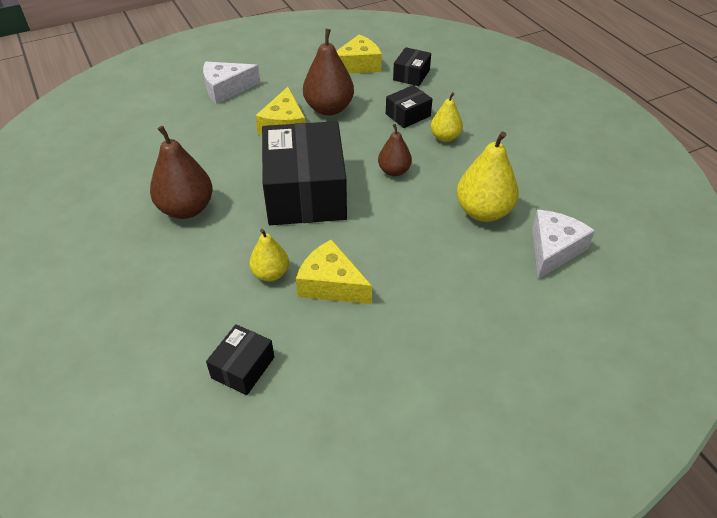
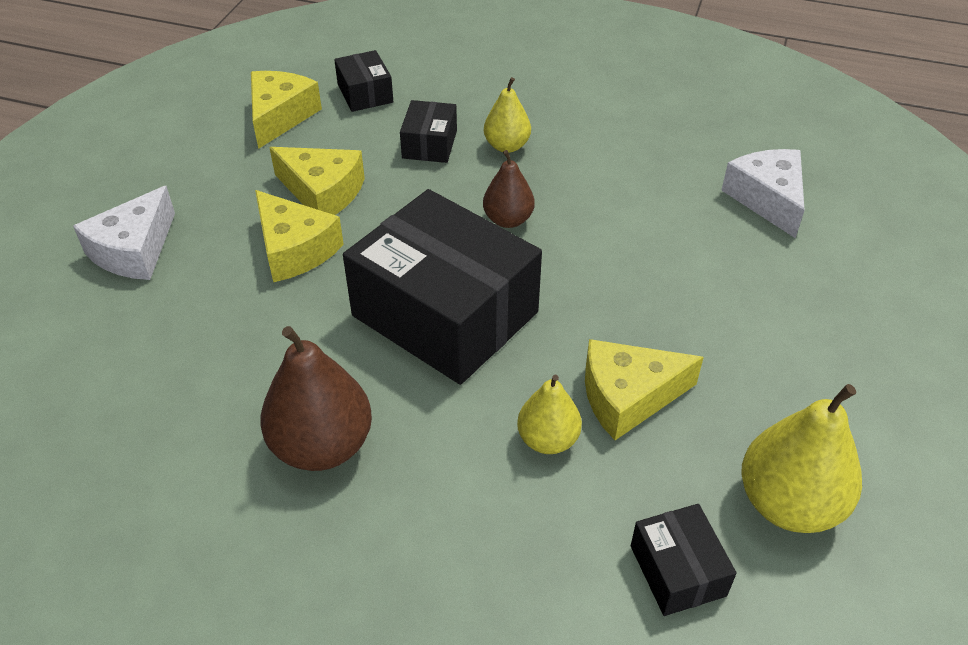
camera: 45 degrees left, 0 degrees up
(329, 109) = (322, 192): brown pear -> yellow cheese
(483, 212) = (657, 204): yellow pear -> yellow pear (789, 503)

